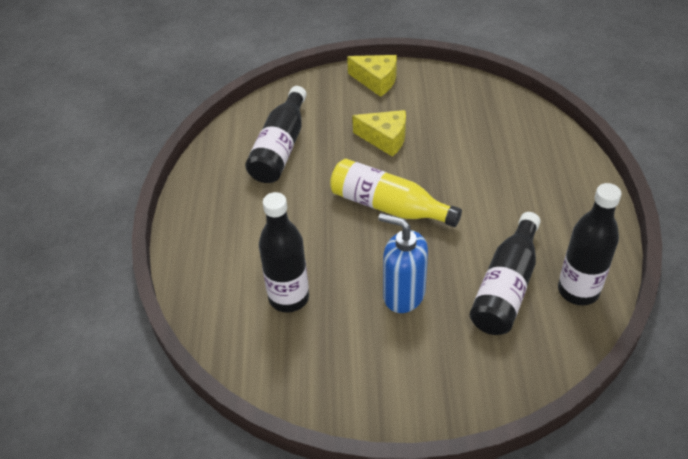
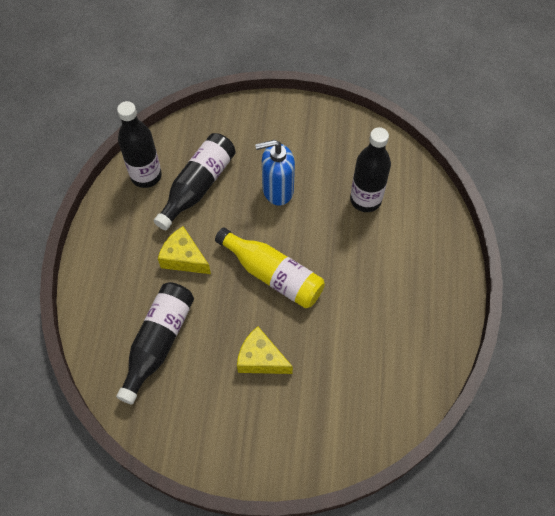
camera: 175 degrees left, 15 degrees up
(280, 148) = (368, 363): black bottle -> black bottle (158, 342)
(376, 81) = (253, 454): yellow cheese -> yellow cheese (184, 258)
(403, 295) = (277, 190): blue soap dispenser -> blue soap dispenser turned 135 degrees clockwise

